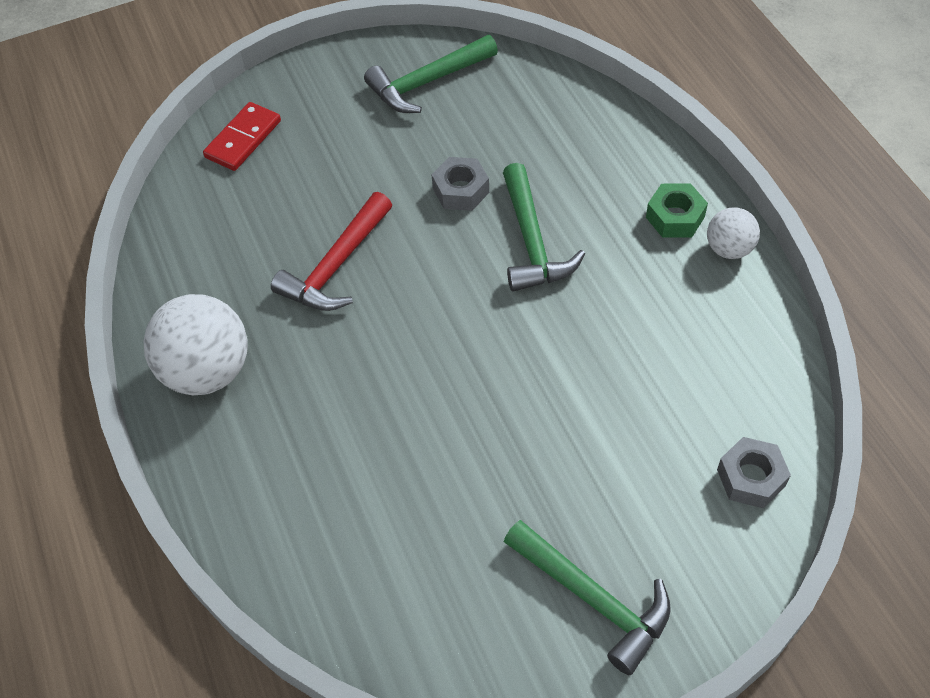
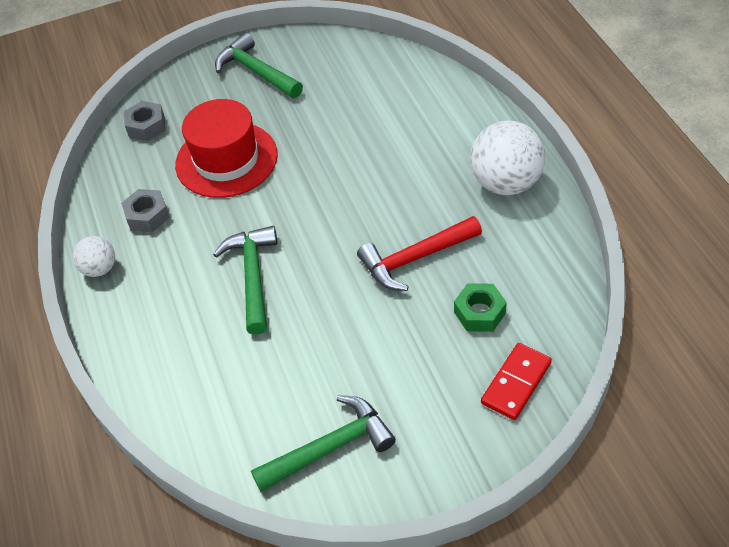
camera: 175 degrees left, 5 degrees down
(336, 266) = (415, 258): red hammer -> red hammer turned 150 degrees counterclockwise
(460, 190) = (307, 323): grey nut -> grey nut (147, 216)
(604, 412) = (226, 159): none -> red hat
(675, 217) = (132, 296): green nut -> green nut (480, 312)

